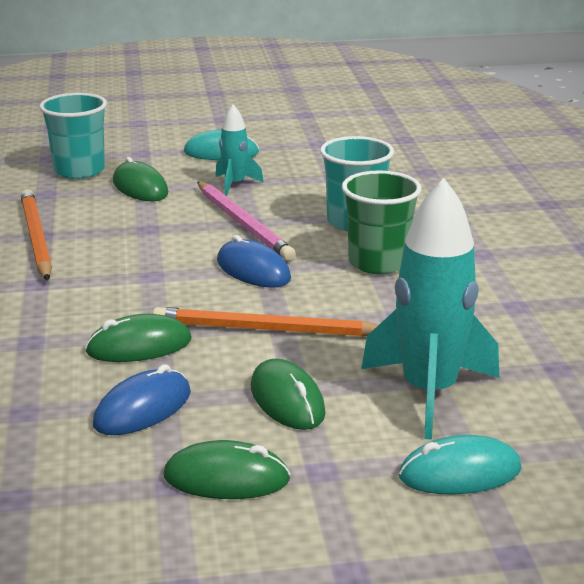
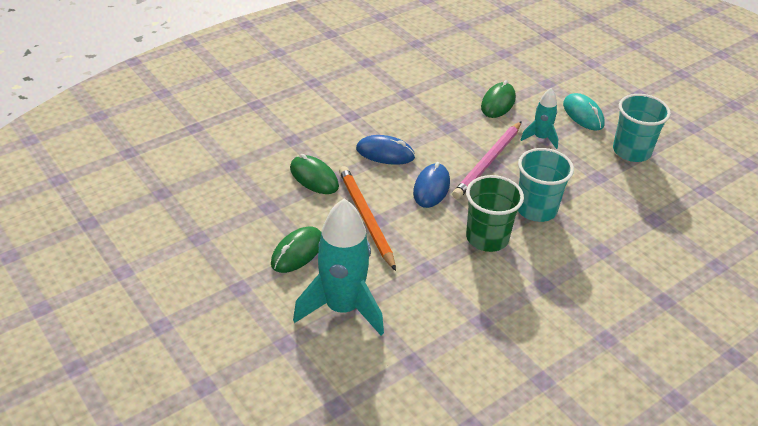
camera: 60 degrees right, 15 degrees up
(36, 238) = (400, 93): orange pencil -> none
(79, 170) = (497, 71): turquoise cup -> turquoise cup (631, 151)
(143, 409) = (256, 203): blue mouse -> blue mouse (385, 153)
(226, 478) = (213, 255): green mouse -> none
(460, 473) = (268, 344): turquoise mouse -> none

